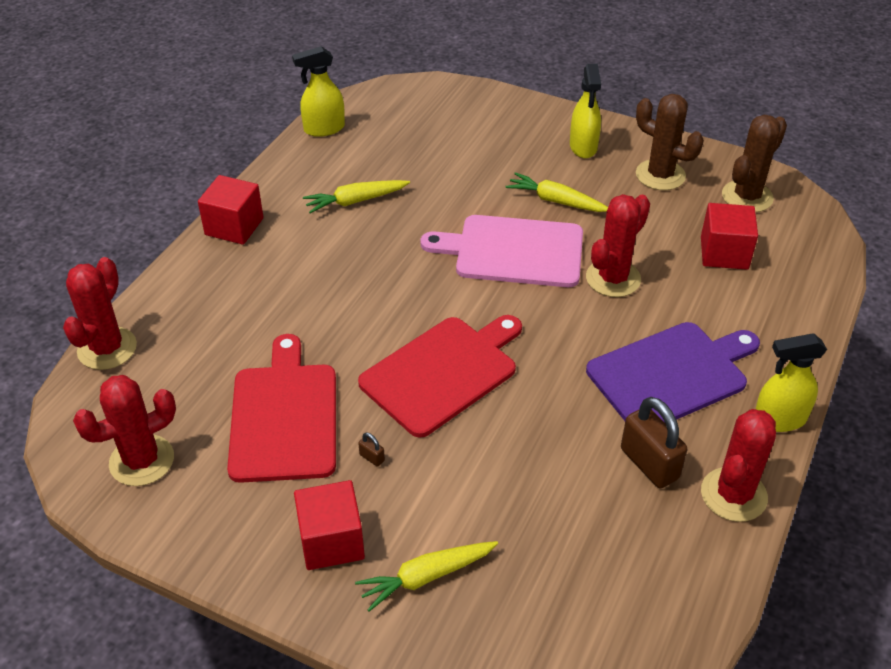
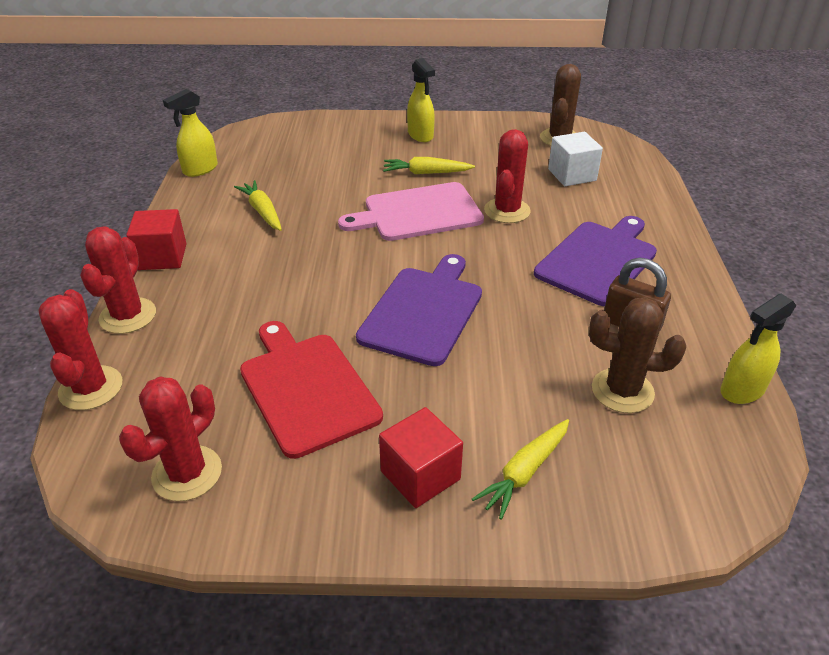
camera: 25 degrees left, 5 degrees down
(356, 201) = (262, 212): yellow carrot -> yellow carrot turned 105 degrees clockwise
(372, 458) = (409, 395): brown padlock -> none
(443, 372) = (423, 312): red cutting board -> purple cutting board
(660, 175) = (490, 139): brown cactus -> brown cactus (622, 391)
(724, 253) = (572, 175): red cube -> white cube
(733, 495) = (706, 325): red cactus -> red cactus (128, 316)
(779, 419) = (694, 266): yellow spray bottle -> yellow spray bottle (742, 390)

